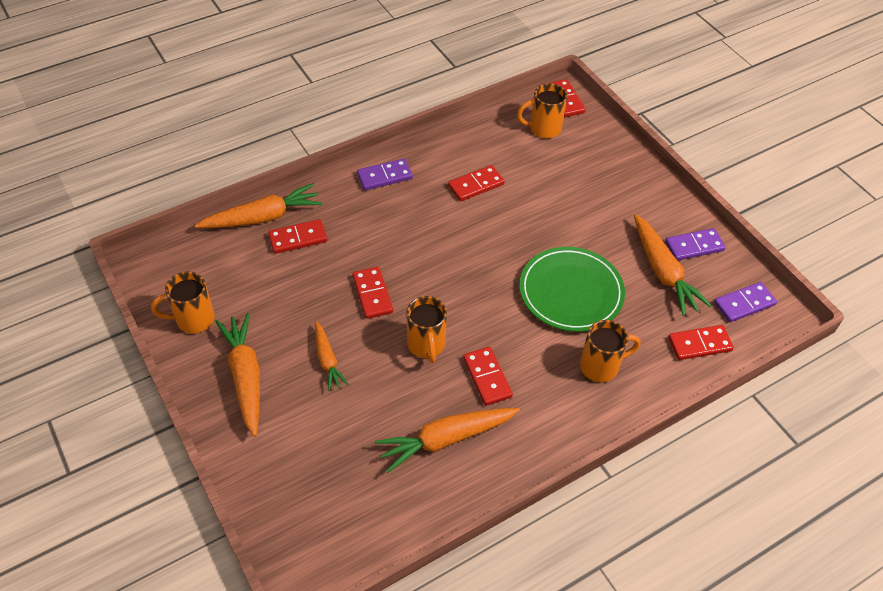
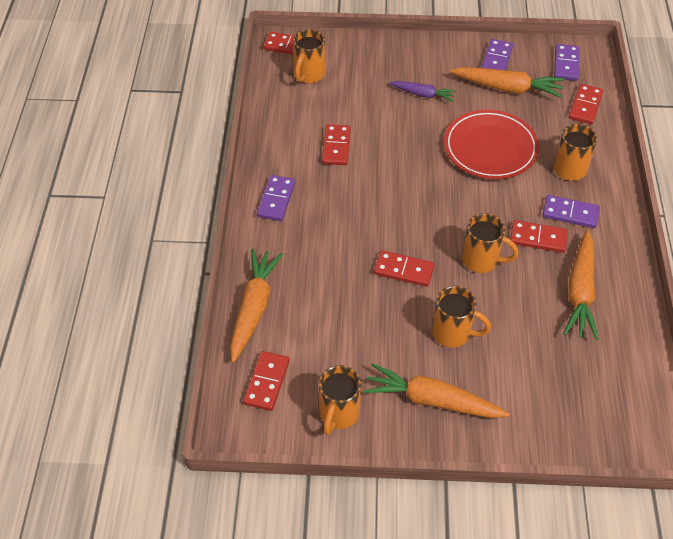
camera: 55 degrees left, 0 degrees up
(298, 238) = (300, 293): red domino -> red domino (266, 382)
(327, 360) = (453, 333): orange carrot -> orange mug
(540, 391) = (570, 213): none -> purple domino
(571, 292) = (490, 148): green plate -> red plate
(593, 213) = (423, 94): none -> purple carrot

